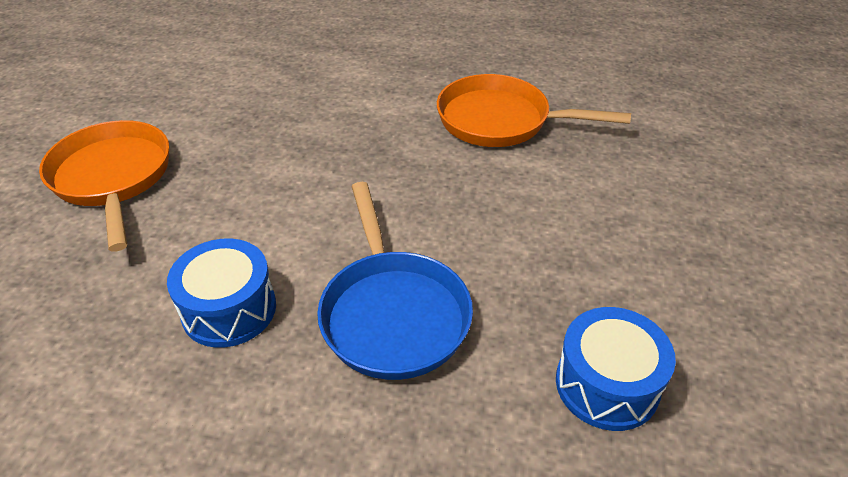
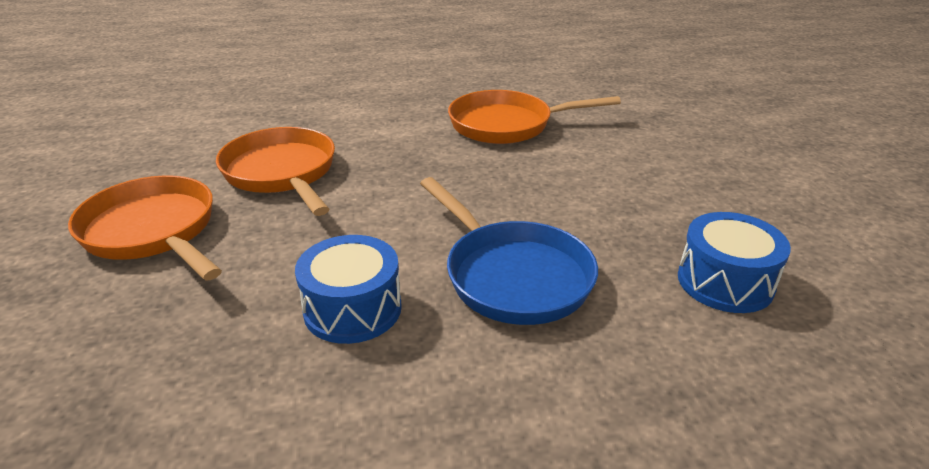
camera: 20 degrees left, 10 degrees down
(251, 136) = (282, 173): none -> orange pan

